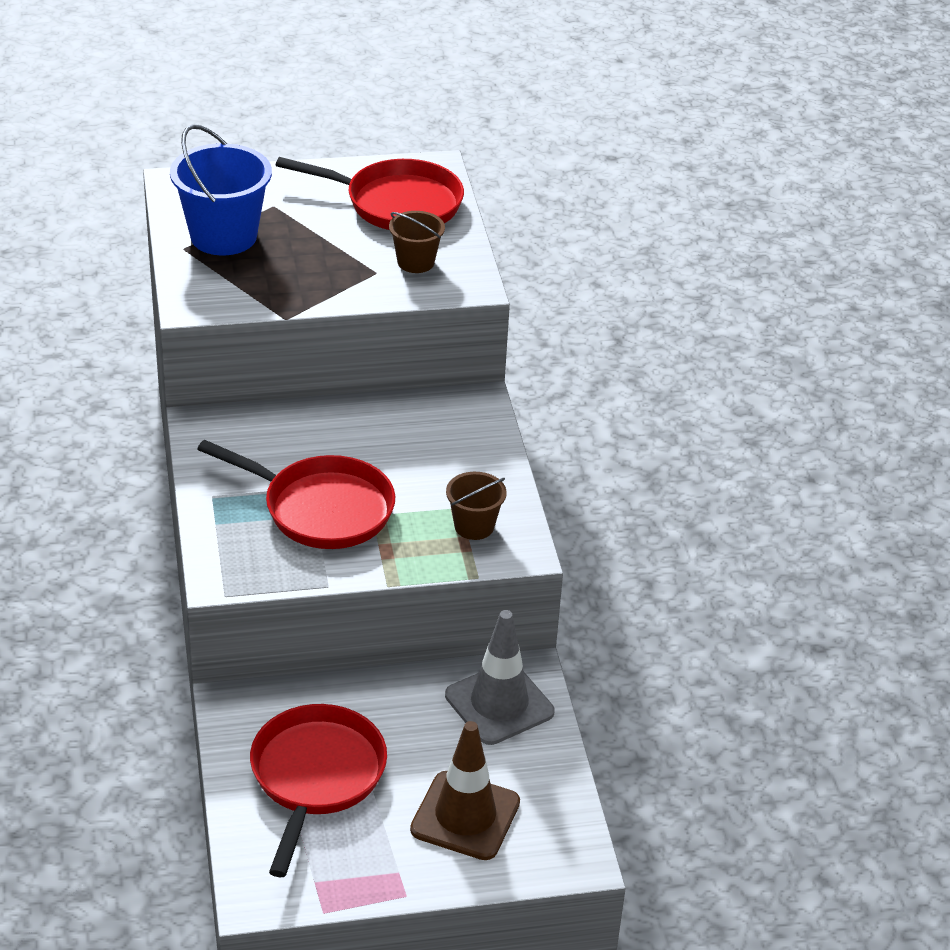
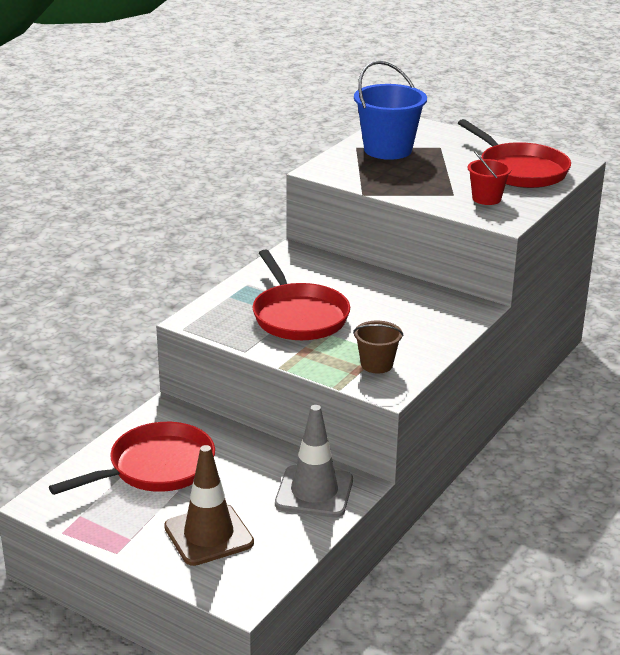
camera: 45 degrees right, 10 degrees down
(415, 262) = (486, 198): brown bucket -> red bucket

